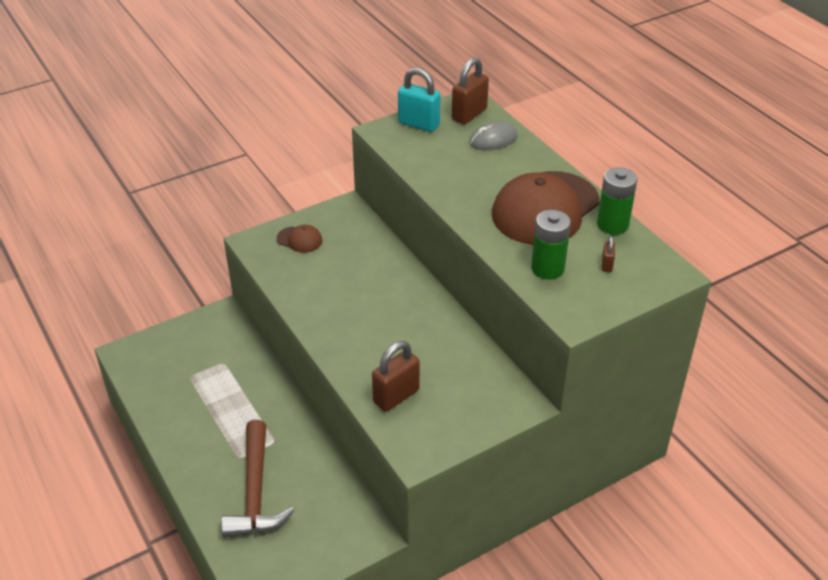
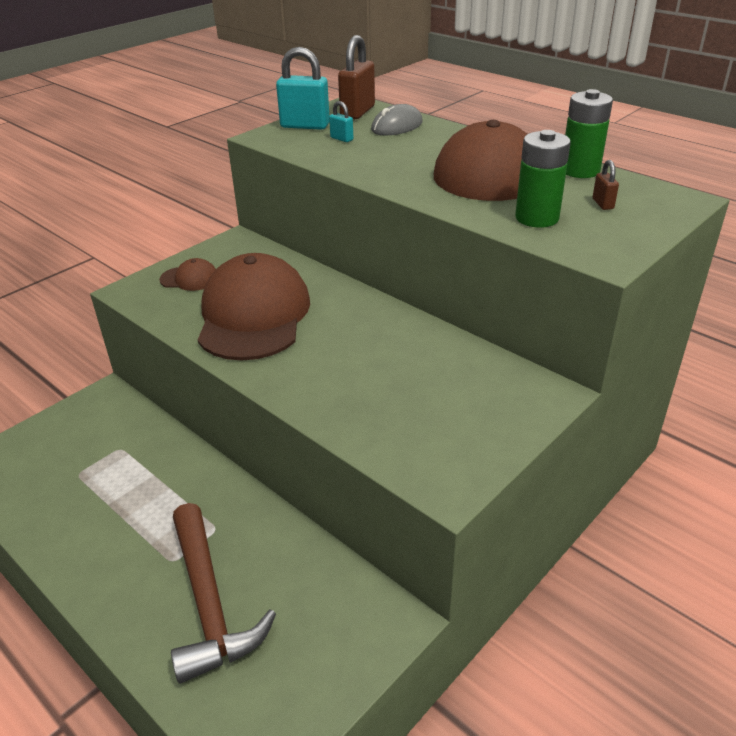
camera: 15 degrees left, 5 degrees down
(336, 286) = (253, 315): none -> brown cap
(396, 396) = (384, 419): brown padlock -> none
(441, 147) = (341, 139): none -> turquoise padlock

